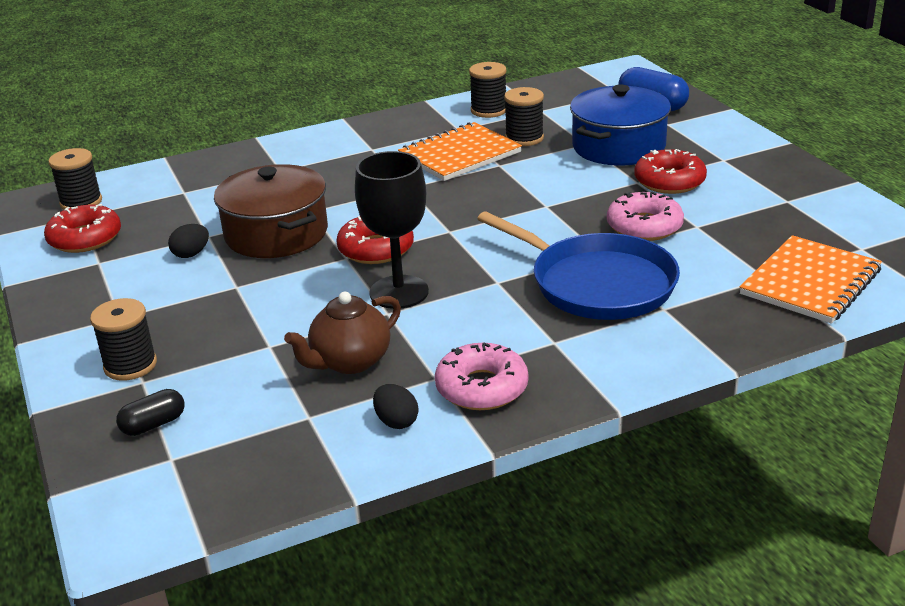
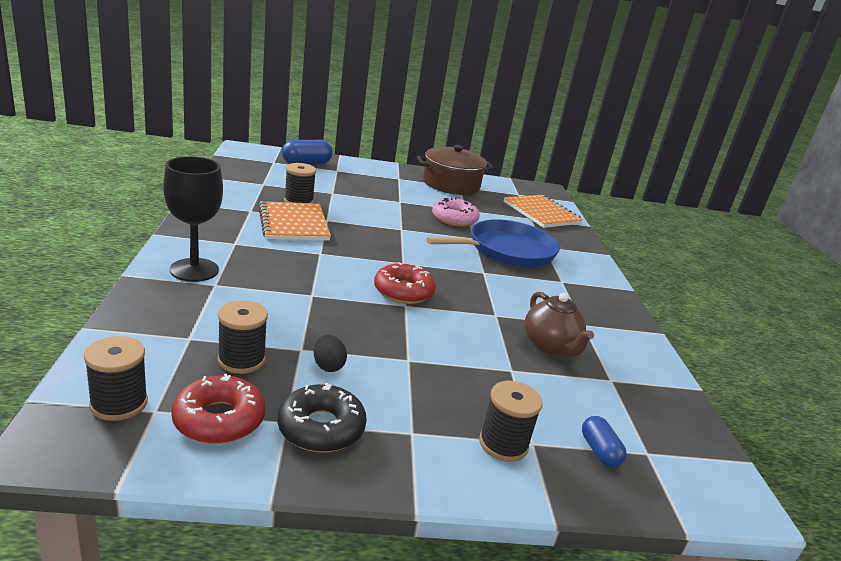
camera: 75 degrees left, 5 degrees down
(99, 277) = (321, 428): none -> black donut
(153, 424) = (599, 451): black capsule -> blue capsule
(276, 234) = (335, 319): brown pot -> brown pot (451, 184)
(396, 421) = (626, 351): black egg -> none
(399, 292) = (472, 303): black goblet -> black goblet (194, 270)
(481, 388) = (600, 315): pink donut -> none
(489, 110) = (236, 194): black spool -> black spool (241, 360)
(618, 146) = (349, 188): blue pot -> none
(669, 181) = (409, 196): red donut -> none

